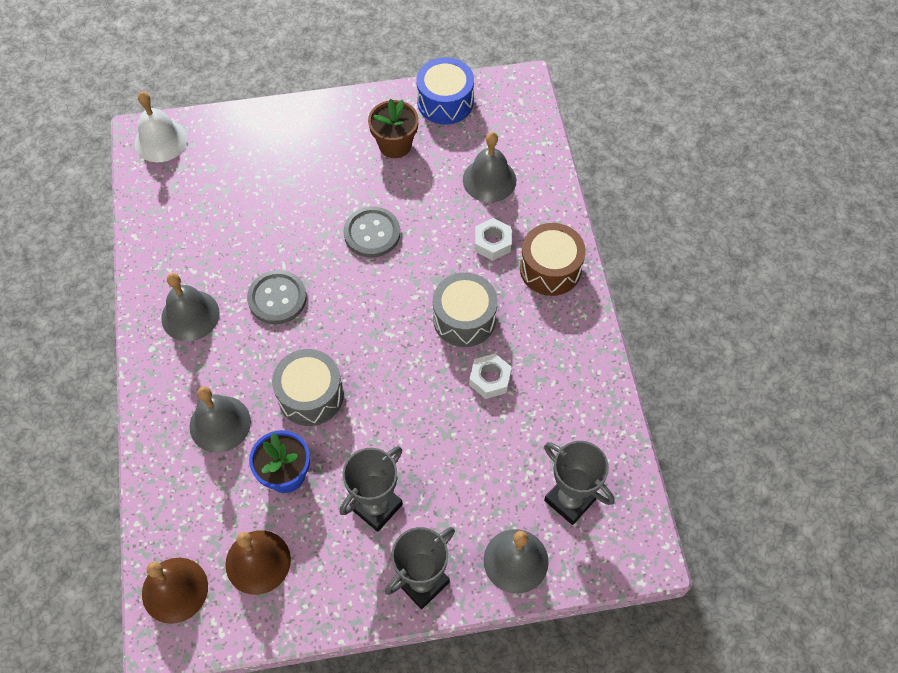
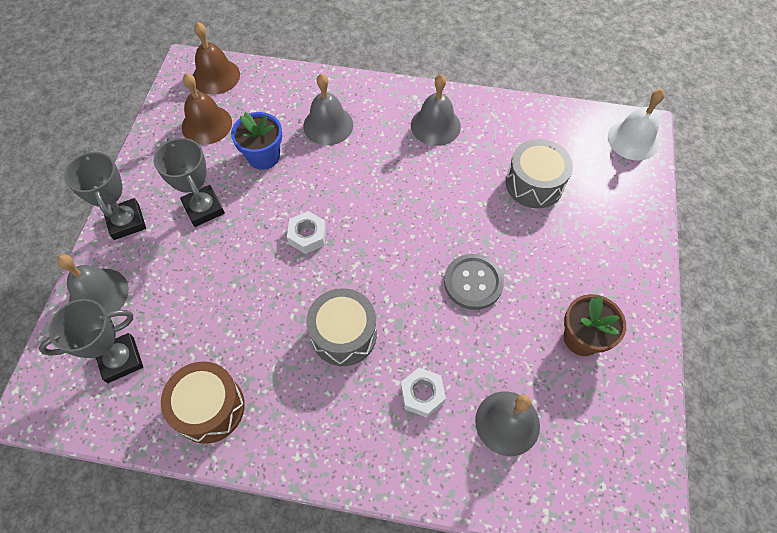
camera: 110 degrees right, 0 degrees up
(277, 298) = (428, 188): grey button -> none
(310, 395) = (323, 189): grey drum -> grey drum (534, 184)
(445, 102) = (635, 413): blue drum -> none
(490, 379) = (270, 334): white nut -> white nut (307, 236)
(550, 269) = (367, 444): brown drum -> brown drum (209, 408)

